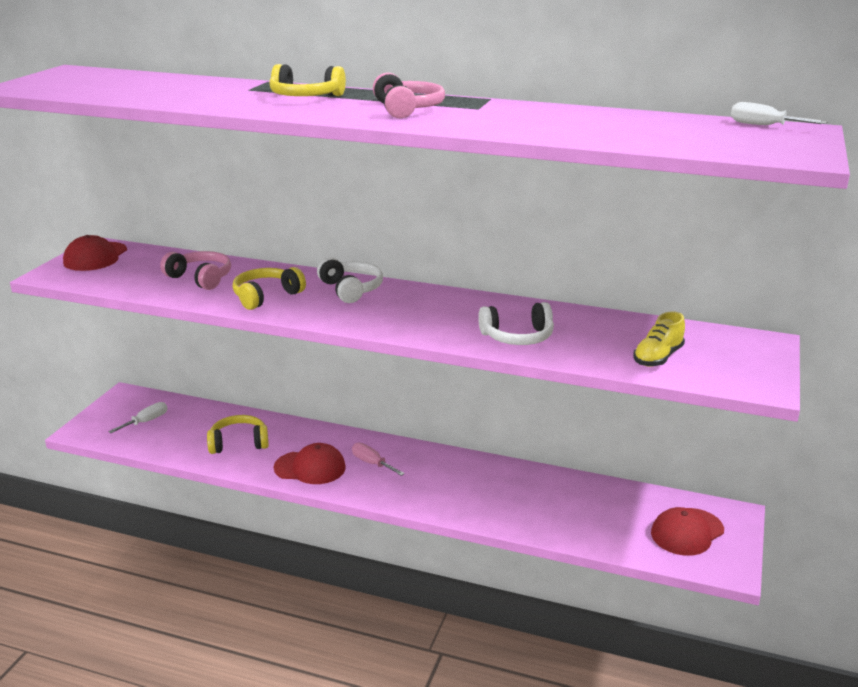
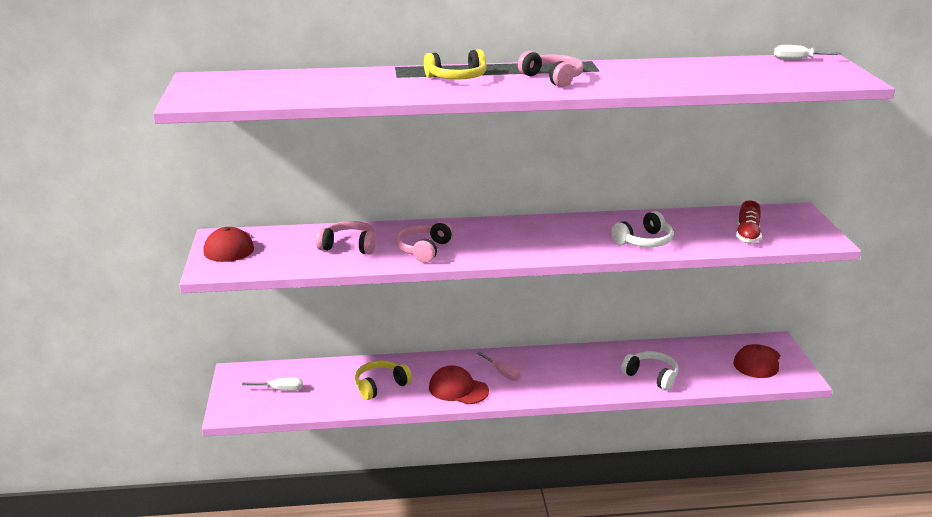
camera: 25 degrees left, 0 degrees up
(146, 421) = (280, 389): white screwdriver -> white screwdriver turned 75 degrees clockwise
(266, 296) = (424, 250): yellow headphones -> pink headphones
(310, 467) = (458, 389): red cap -> red cap turned 135 degrees counterclockwise
(351, 289) = (482, 230): white headphones -> white headphones (651, 376)
(372, 463) = (502, 373): pink screwdriver -> pink screwdriver turned 150 degrees counterclockwise
(658, 357) = (747, 236): yellow shoe -> red shoe

